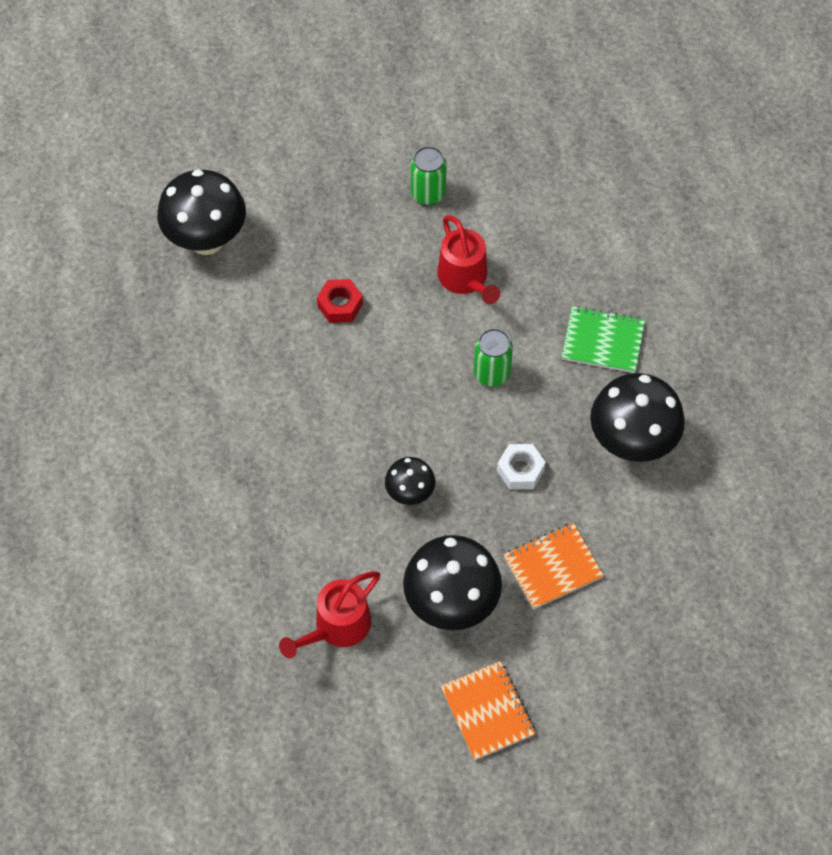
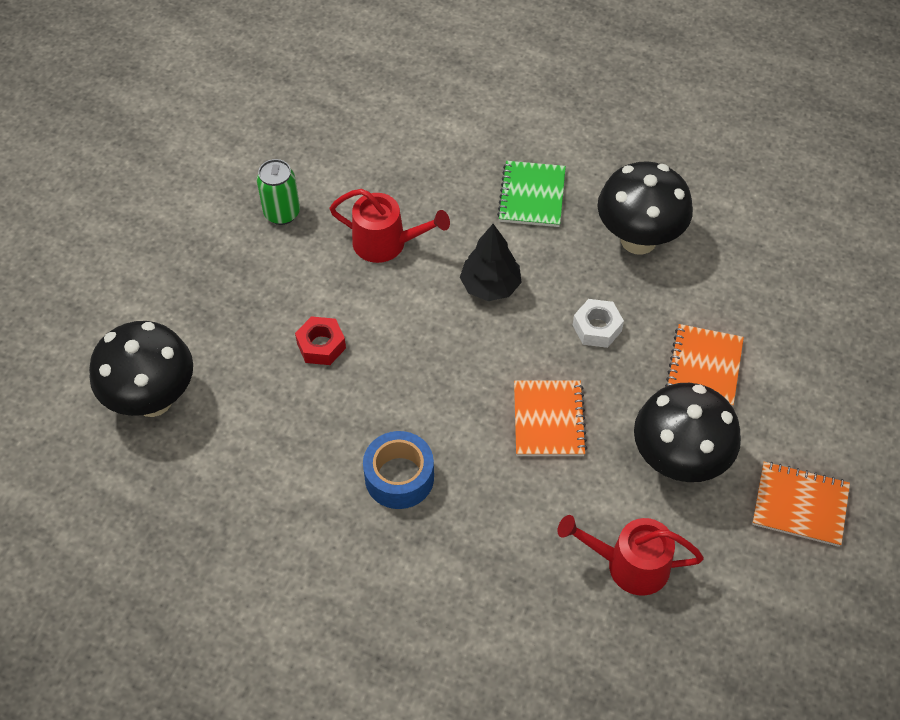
camera: 50 degrees left, 5 degrees down
(279, 432) = (399, 477): none -> blue tape
(337, 627) = (629, 565): red watering can -> red watering can turned 105 degrees clockwise
(410, 493) = (548, 420): black mushroom -> orange notebook
(491, 373) = (490, 286): green can -> black tree
(603, 341) = (532, 196): green notebook -> green notebook turned 45 degrees counterclockwise

